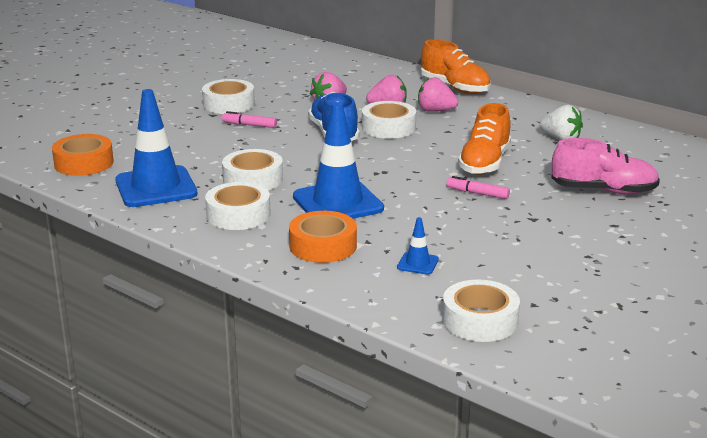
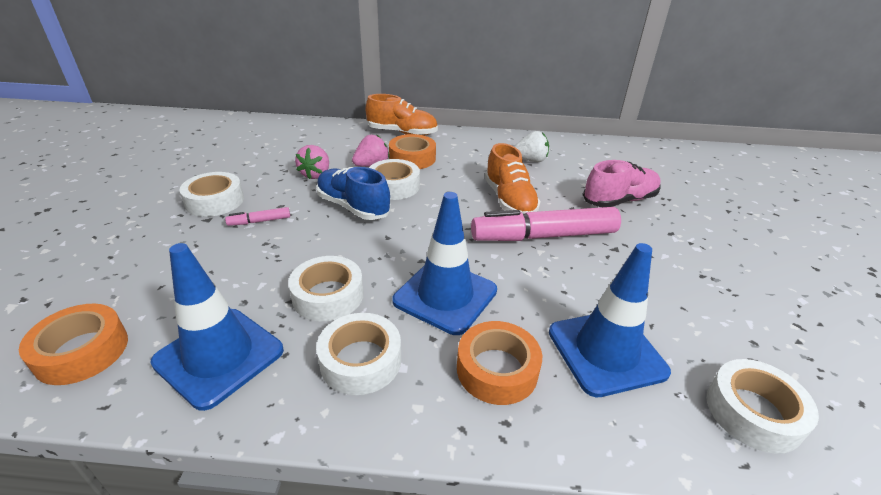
camera: 35 degrees left, 10 degrees up
(417, 263) = (606, 352): blue traffic cone -> blue traffic cone, size x2.29
(435, 111) = (412, 158): pink strawberry -> orange tape
(477, 193) = (544, 236): pink marker -> pink marker, size x2.41

